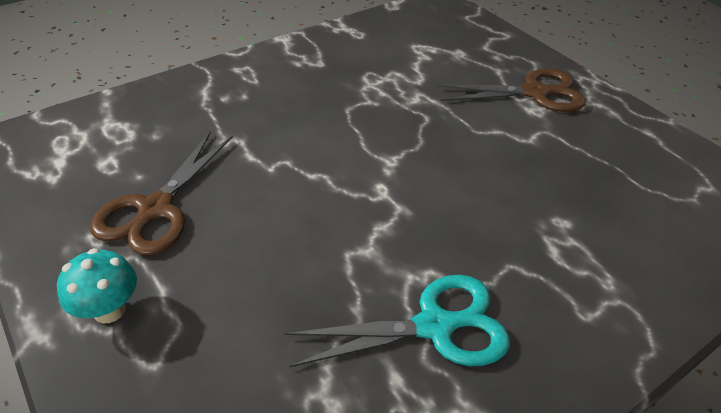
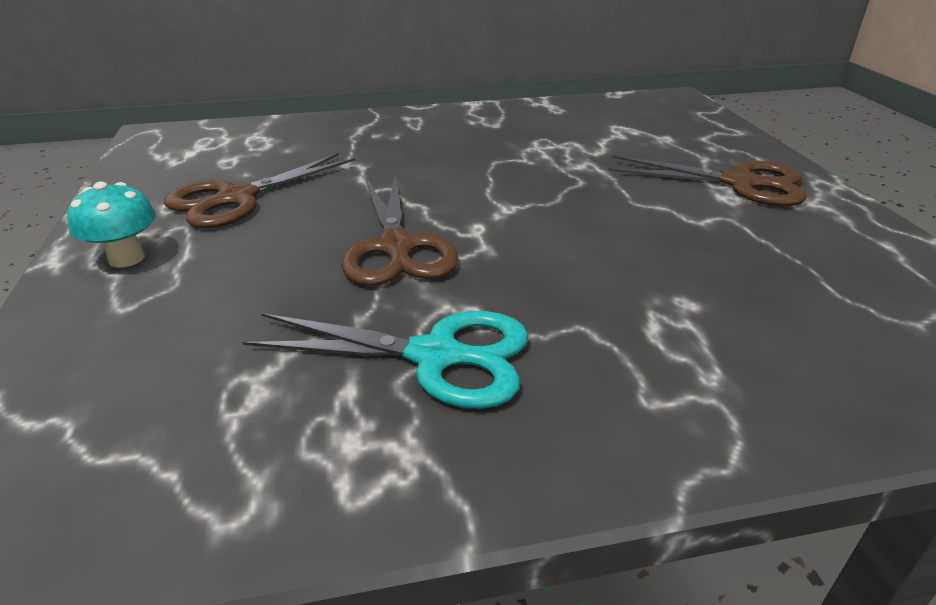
camera: 25 degrees right, 10 degrees down
(334, 227) = (396, 247): none -> brown scissors

